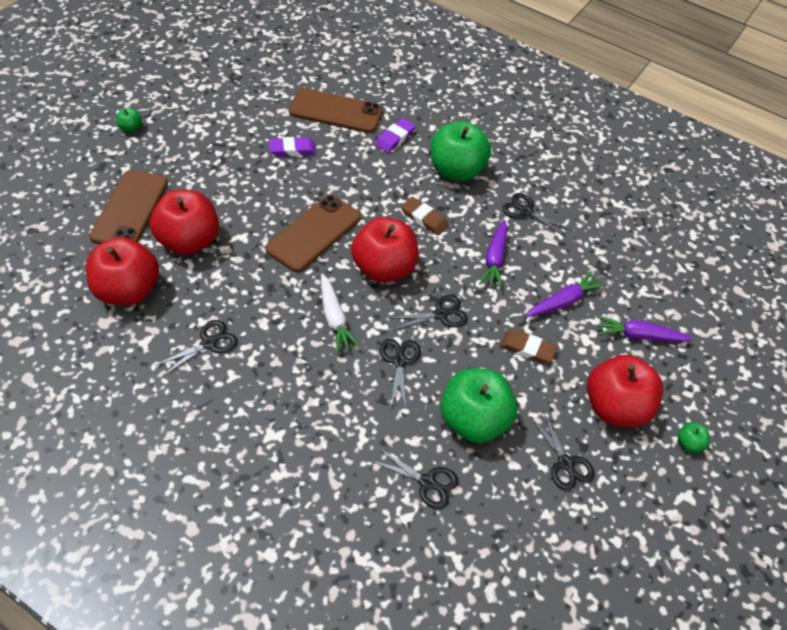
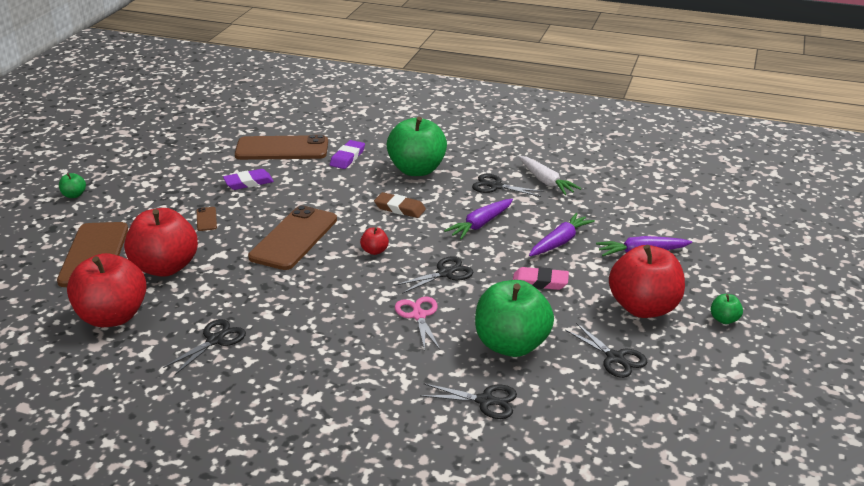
camera: 10 degrees left, 20 degrees down
(241, 188) = (206, 219): none -> brown phone
(334, 318) = (339, 296): white carrot -> white carrot (546, 181)
(383, 268) = (374, 251): red apple -> red apple, size x0.41
(399, 361) = (419, 316): black scissors -> pink scissors
(495, 259) = (480, 224): purple carrot -> purple carrot turned 45 degrees clockwise
(527, 349) = (540, 282): brown eraser -> pink eraser

